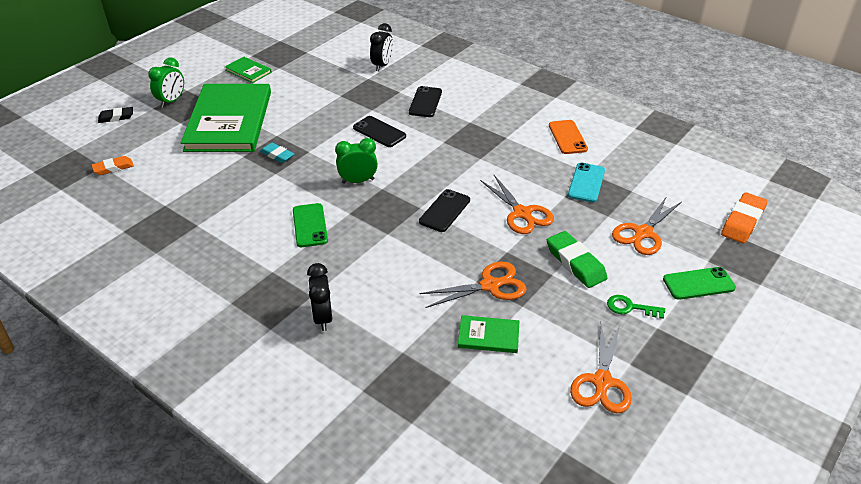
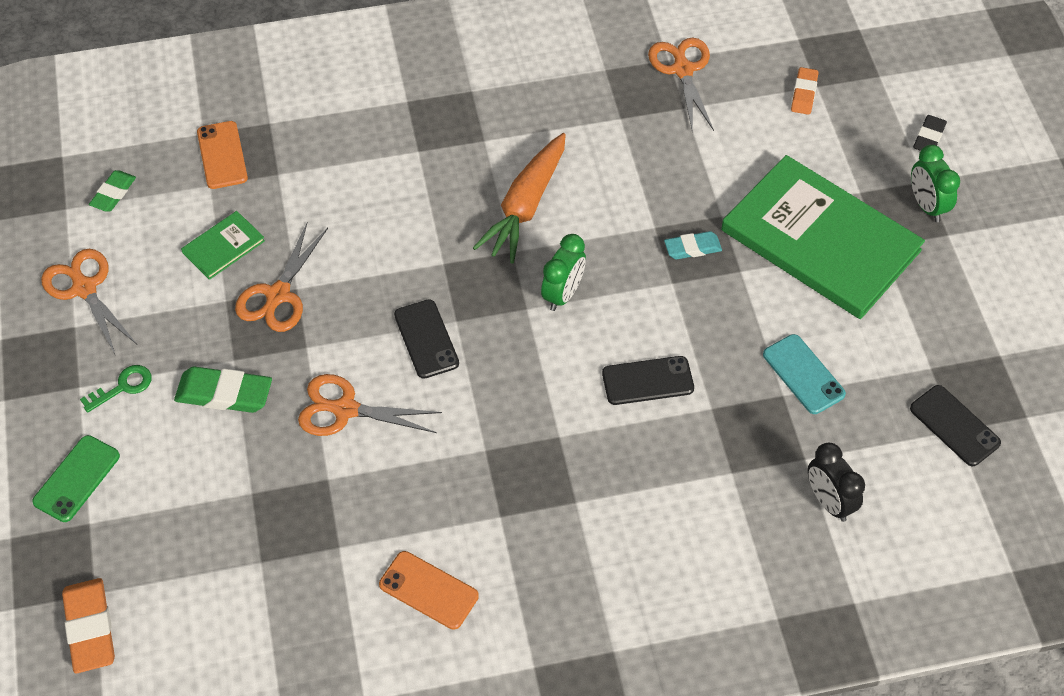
camera: 130 degrees right, 15 degrees up
(248, 71) = (949, 326): green book -> none
(310, 225) = (525, 206): green phone -> orange carrot
(323, 317) = (380, 143): black clock -> none
(419, 394) = (222, 155): none -> orange phone
(425, 102) = (673, 484): black phone -> black phone (954, 426)
(519, 432) = (113, 194): none -> green eraser
(586, 183) = (324, 525): turquoise phone -> turquoise phone (803, 374)
(643, 233) = (190, 501): orange scissors -> orange scissors (683, 70)

